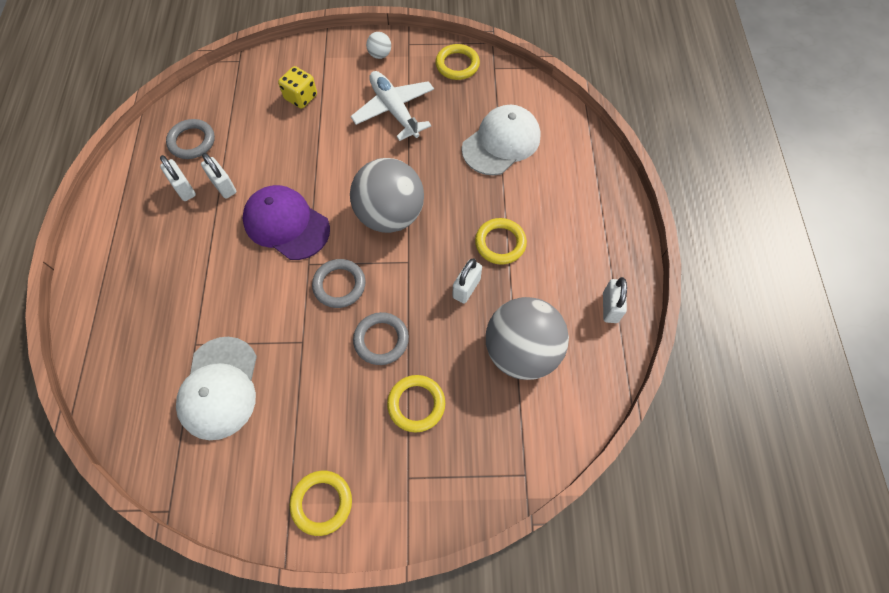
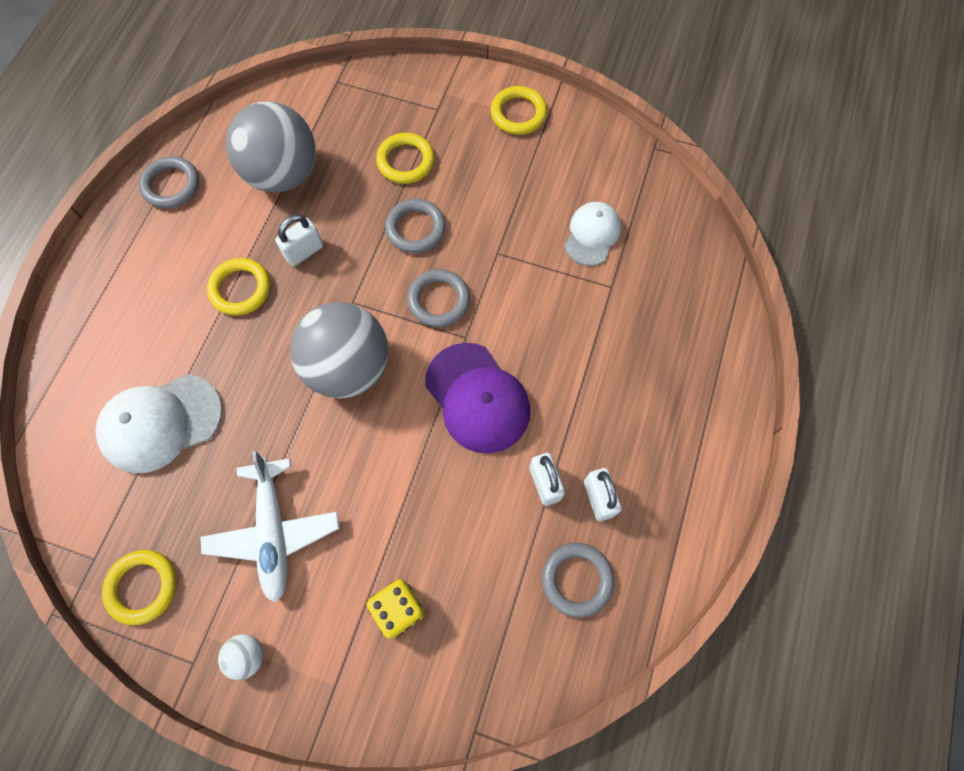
camera: 160 degrees left, 5 degrees up
(219, 388) = (592, 234): white cap -> white cap, size x0.64
(610, 307) = (171, 185): white padlock -> grey ring

